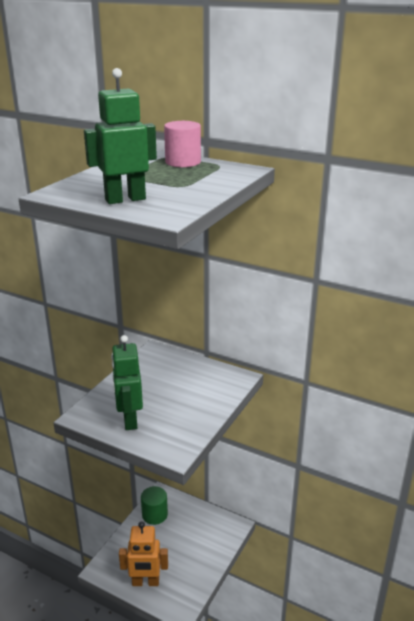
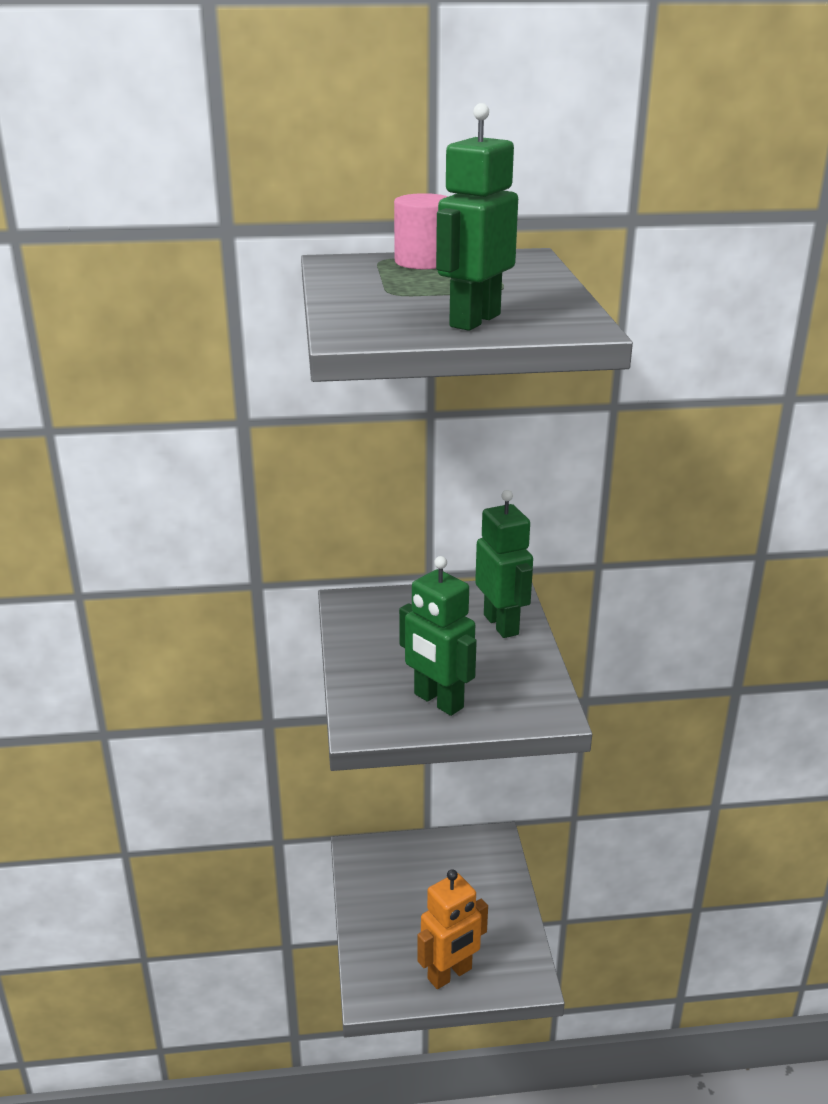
camera: 35 degrees left, 0 degrees up
(154, 515) = (374, 882): green cylinder -> none
(212, 394) = (501, 624): none -> green robot

